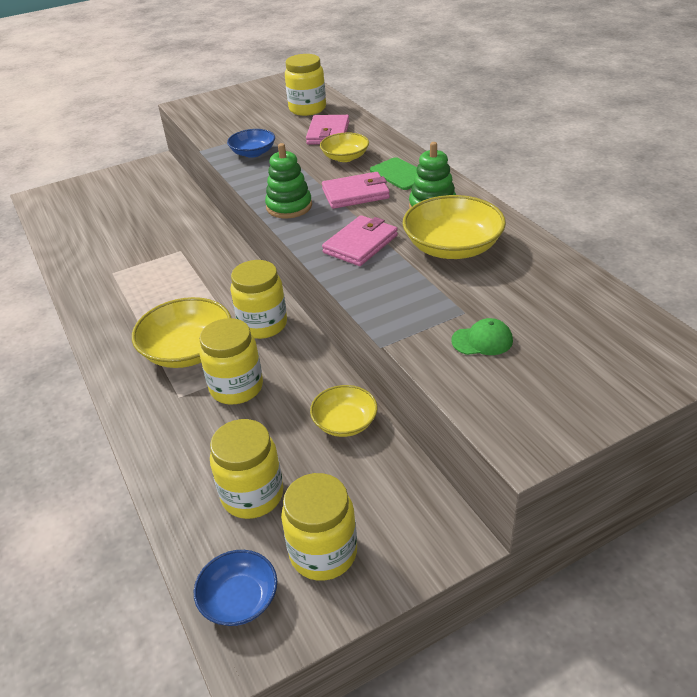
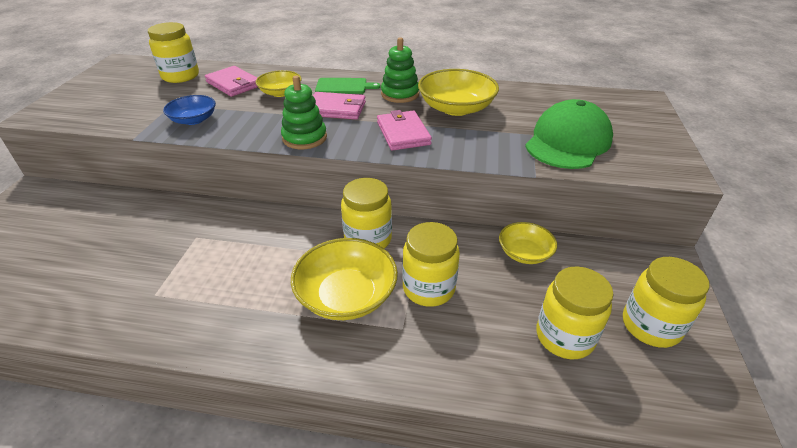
camera: 55 degrees left, 0 degrees up
(239, 599) = (675, 397): blue bowl -> none
(355, 194) = (336, 109): pink wallet -> pink wallet turned 75 degrees clockwise
(482, 340) = (568, 141): green cap -> green cap, size x2.26

